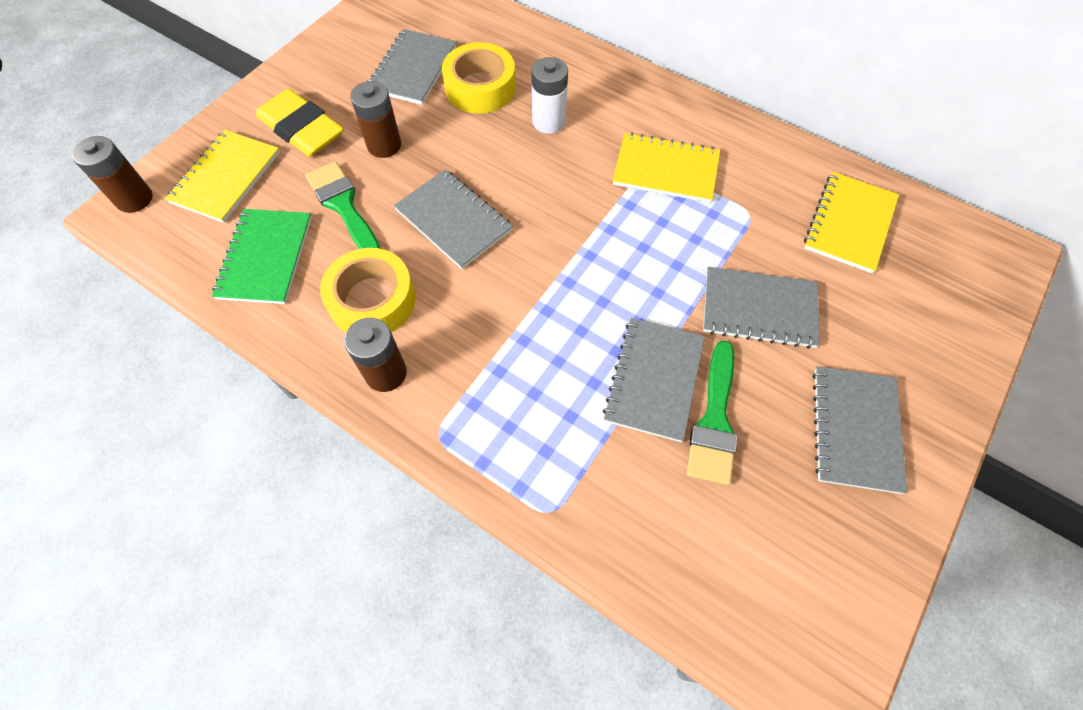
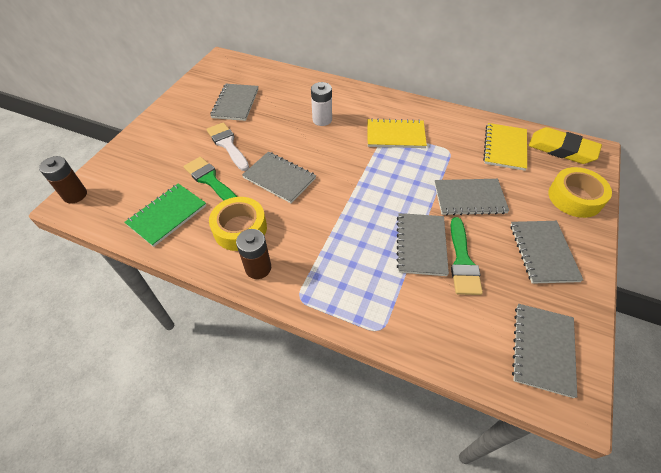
camera: 10 degrees left, 10 degrees down
(226, 178) = (133, 175): yellow notebook -> none
(266, 258) = (167, 215): green notebook -> green notebook turned 45 degrees clockwise
(302, 129) = (175, 143): yellow eraser -> yellow eraser (561, 149)
(384, 145) = (227, 144): brown battery -> white brush
(480, 88) = (277, 108): yellow tape -> yellow tape (575, 198)
(801, 597) = (542, 349): none -> grey notebook

